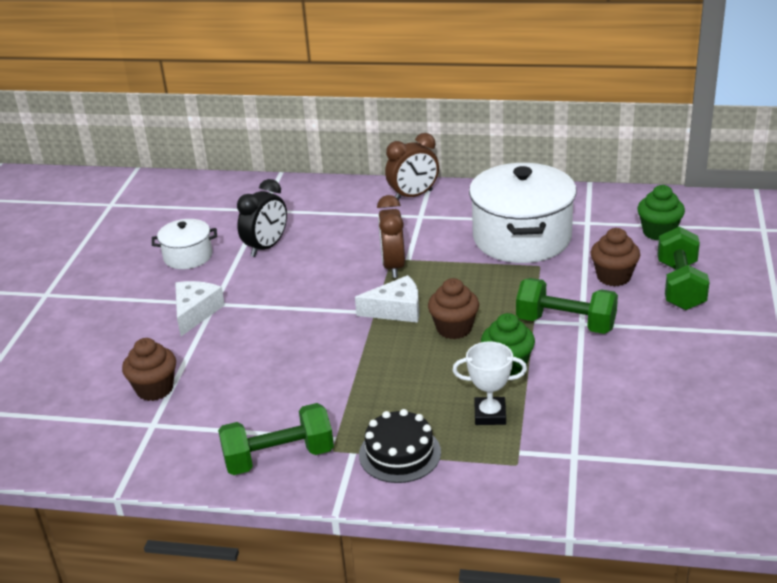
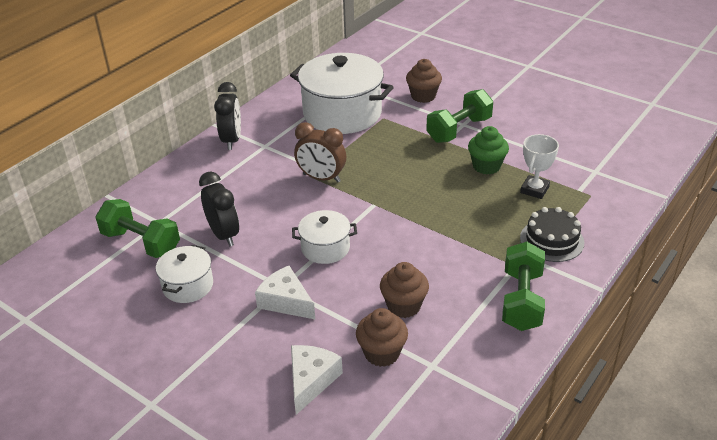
camera: 65 degrees left, 5 degrees up
(284, 307) = (325, 248): none -> white pot
(396, 310) = (381, 193): white cheese -> white cheese (311, 381)
(413, 196) = (232, 140): brown clock -> black clock
(454, 328) = (426, 175): brown cupcake -> brown cupcake (404, 306)
(658, 232) = (389, 64): green cupcake -> none
(680, 286) = (454, 78): green dumbbell -> green dumbbell (141, 243)

